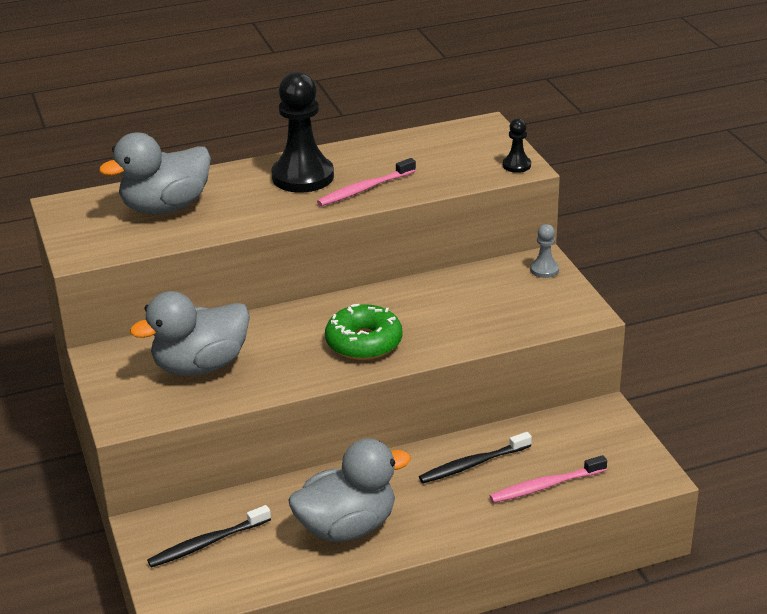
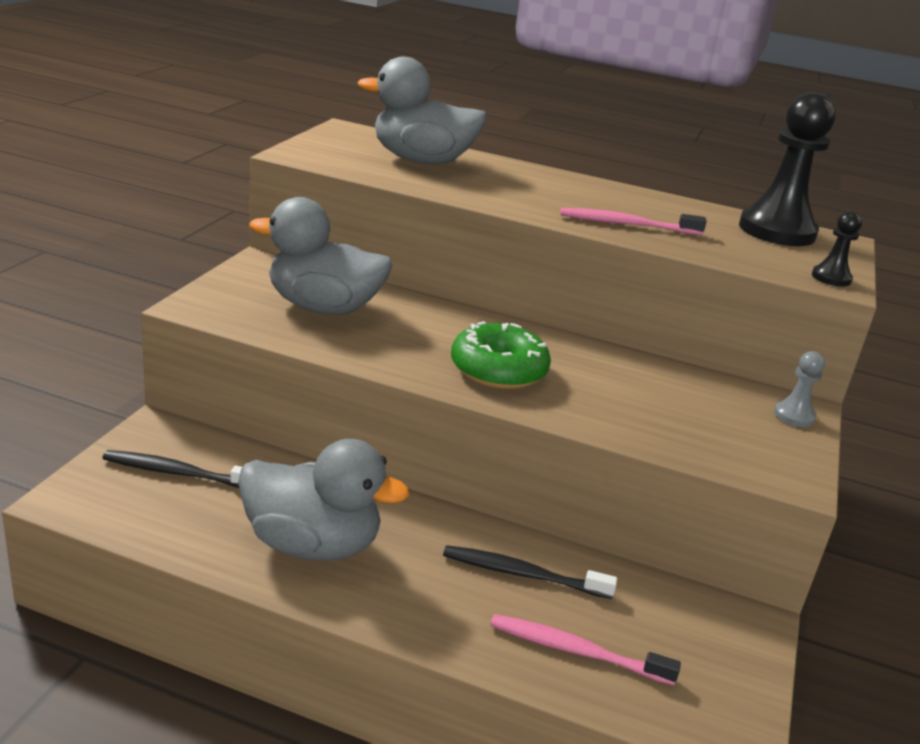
camera: 35 degrees right, 5 degrees down
(303, 177) = (580, 194): black pawn -> black pawn (777, 231)

